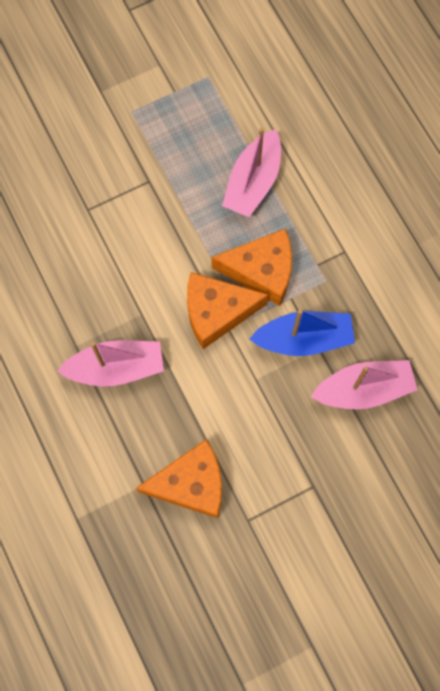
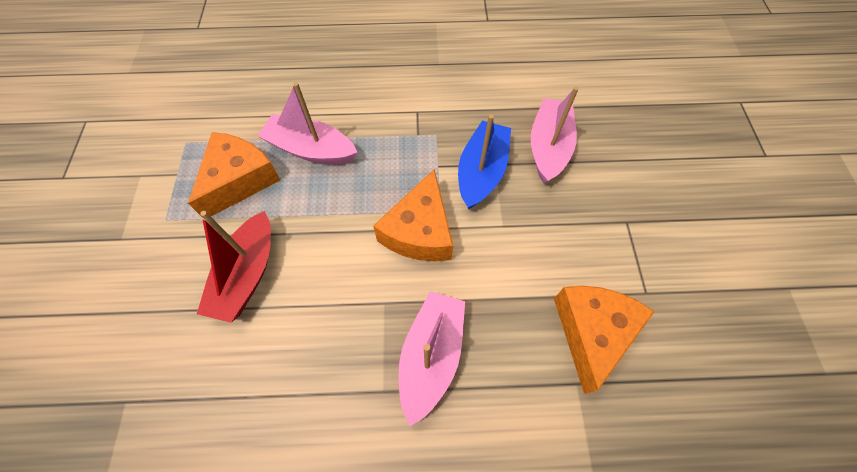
camera: 65 degrees left, 10 degrees down
(116, 201) = (247, 274): none -> red boat
(253, 182) = (311, 149): pink boat -> pink boat turned 150 degrees clockwise
(261, 271) = (399, 178): orange cheese -> orange cheese (239, 180)

